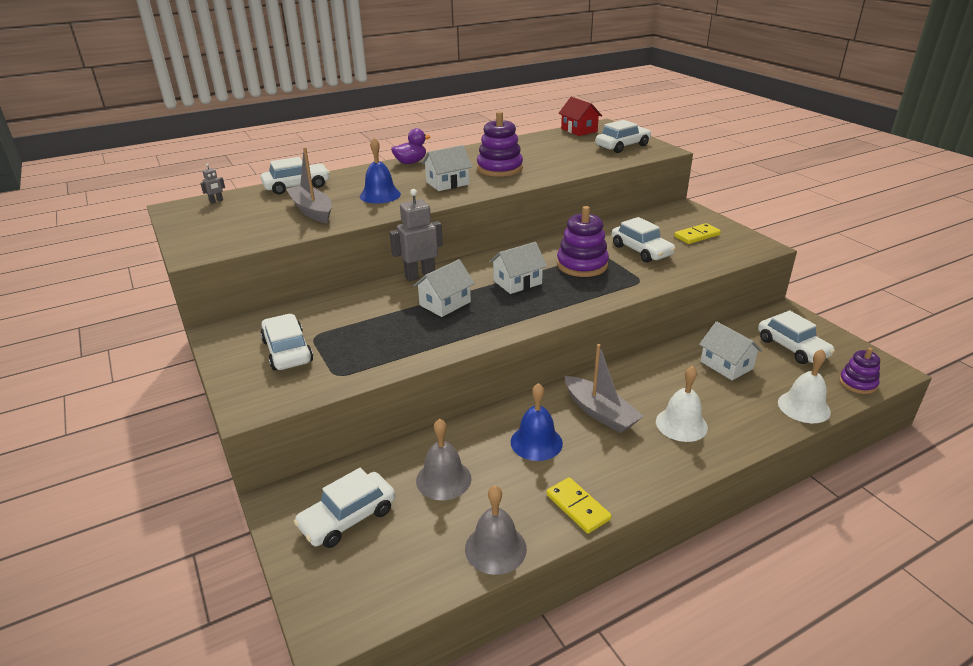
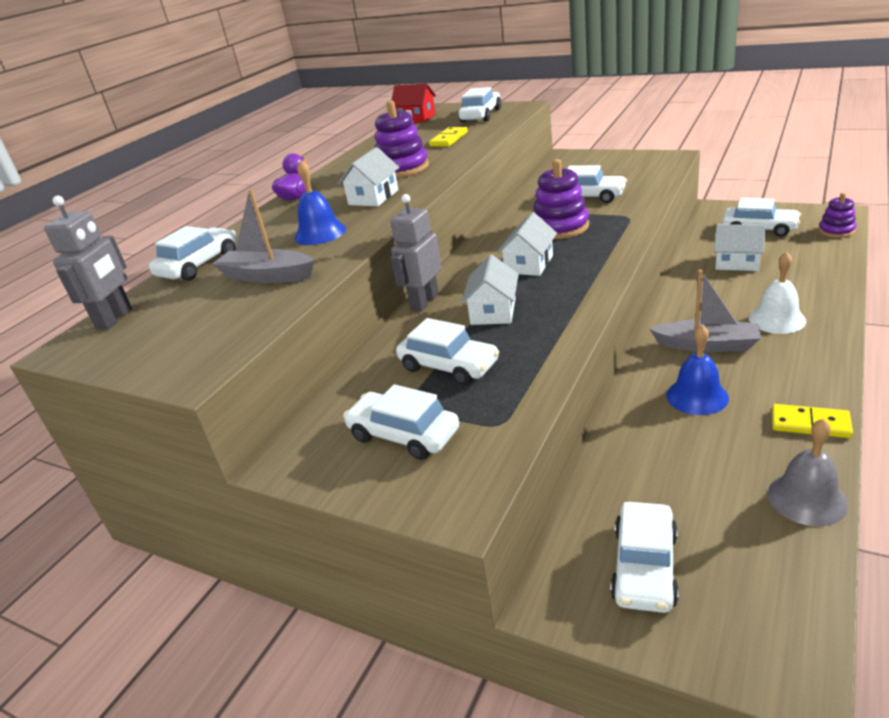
camera: 30 degrees left, 0 degrees up
(216, 201) = (115, 319): grey robot -> grey robot, size x2.26
(368, 324) = (449, 366): none -> white car
(443, 479) = (672, 474): grey bell -> none
(697, 236) = (612, 169): yellow domino -> yellow domino (449, 139)
(804, 407) = (831, 263): white bell -> none

